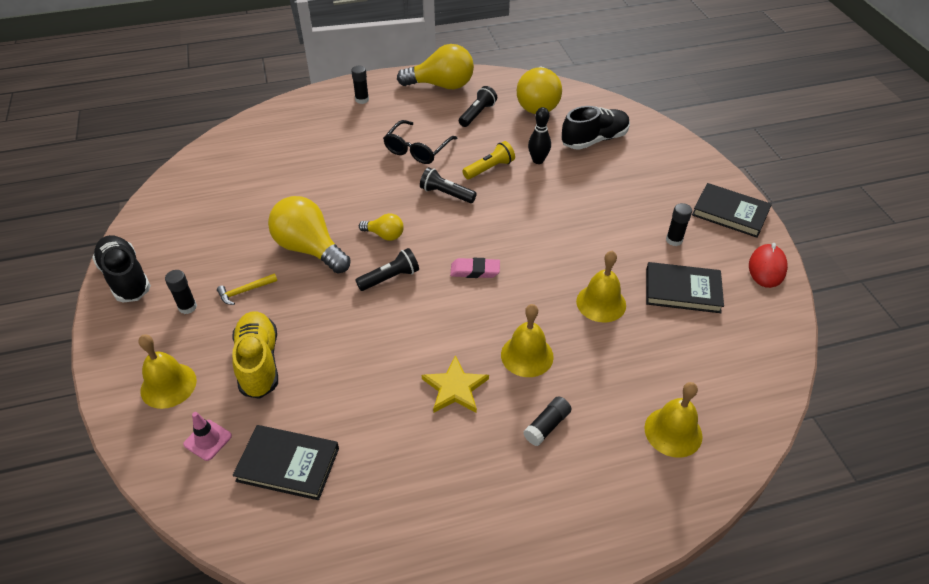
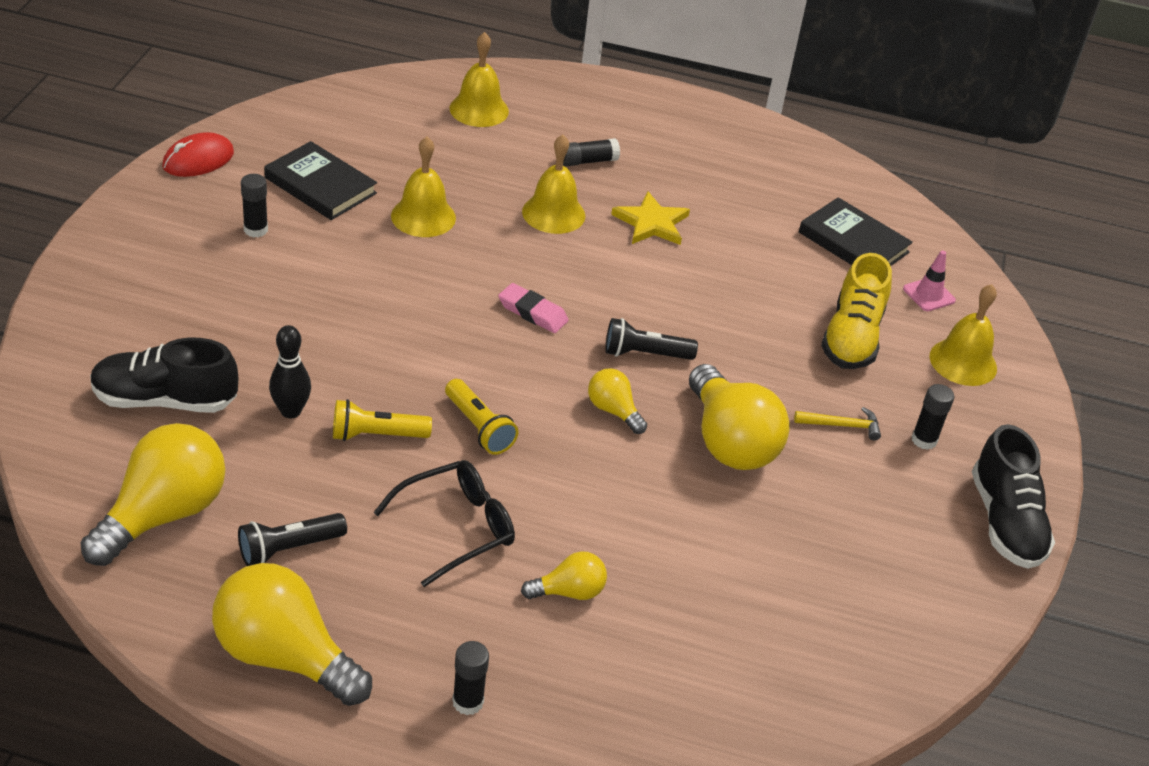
camera: 155 degrees left, 5 degrees down
(348, 148) = (569, 592): none -> yellow light bulb
(446, 194) = (479, 427): black flashlight -> yellow flashlight
(730, 213) = (142, 222): black book -> none

